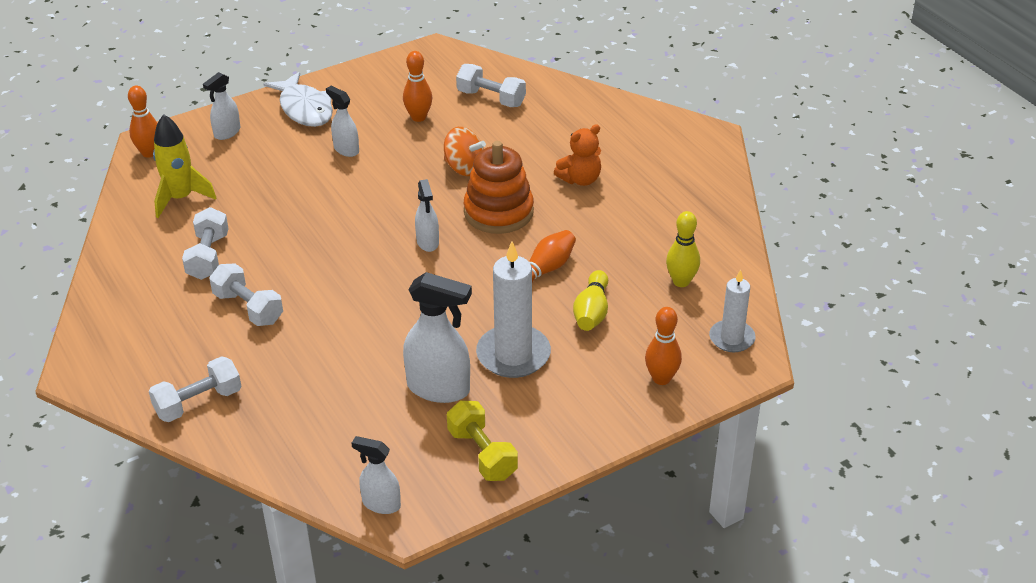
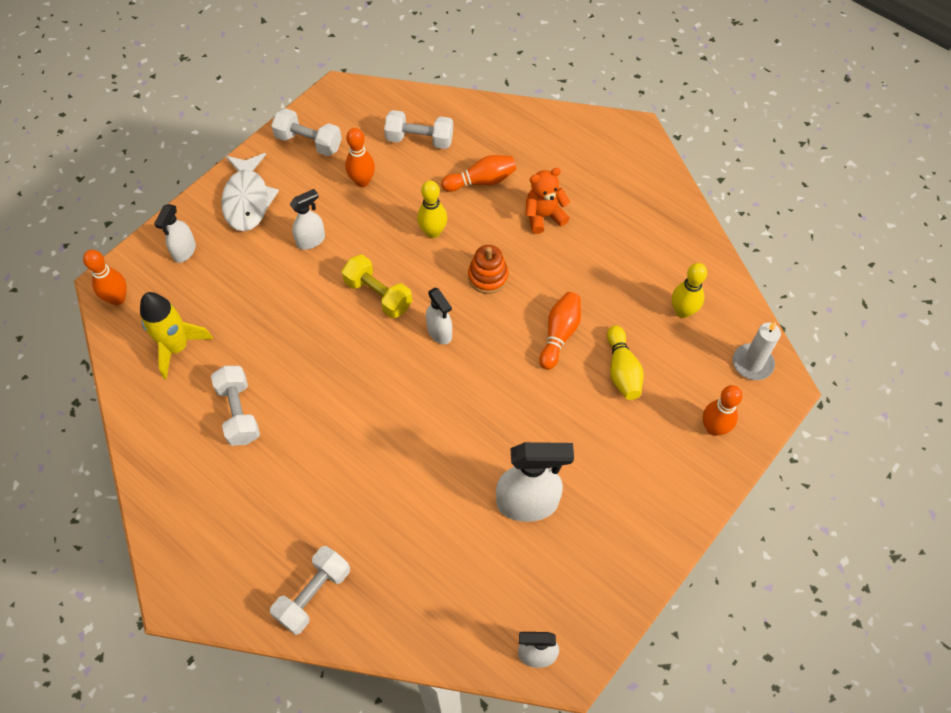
camera: 20 degrees left, 20 degrees up
(248, 308) = (307, 464): white dumbbell -> white dumbbell (309, 142)
(305, 108) = (247, 199): white fish -> white fish turned 45 degrees clockwise
(346, 149) = (311, 240): white spray bottle -> white spray bottle turned 120 degrees clockwise
(464, 168) = (433, 232): orange spinning top -> yellow bowling pin
(482, 454) = (599, 566): yellow dumbbell -> yellow dumbbell (378, 295)
(498, 212) = (488, 277): orange stacking toy -> orange stacking toy, size x0.60
(513, 355) = (576, 442): white candle -> none
(533, 140) = (481, 181): none -> orange bowling pin
(580, 179) = (544, 216): orange teddy bear -> orange teddy bear turned 150 degrees counterclockwise

